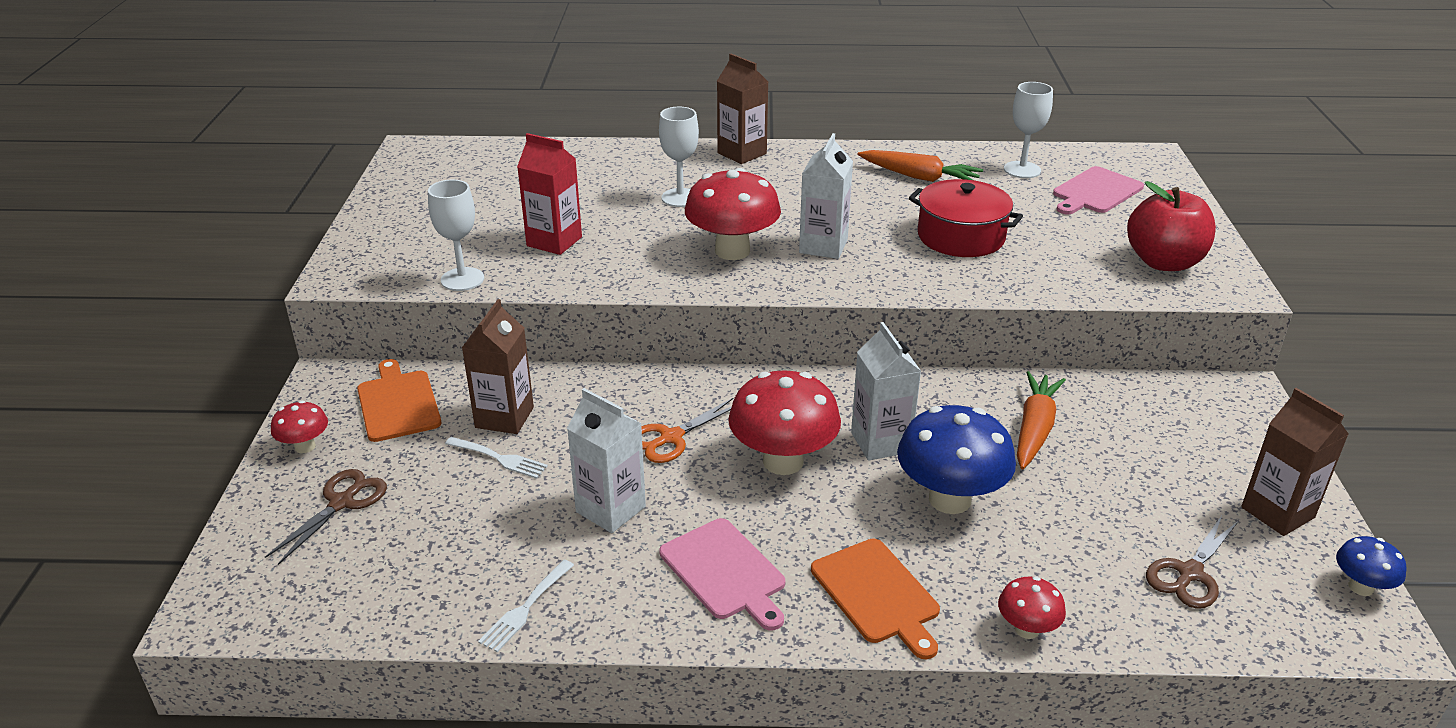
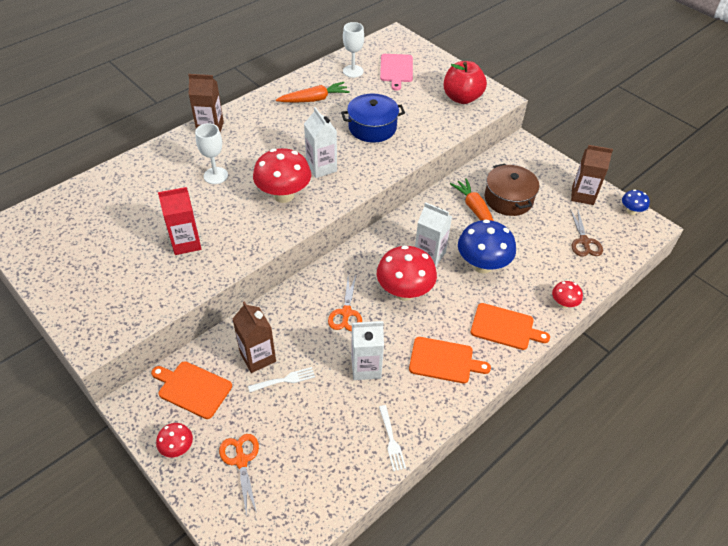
camera: 45 degrees left, 15 degrees up
(342, 503) = (241, 460): brown scissors -> orange scissors
(462, 279) = (169, 298): white goblet -> none
(725, 572) = (444, 360): pink cutting board -> orange cutting board
(961, 237) = (372, 127): red pot -> blue pot
(1116, 445) = (508, 199): none -> brown pot

